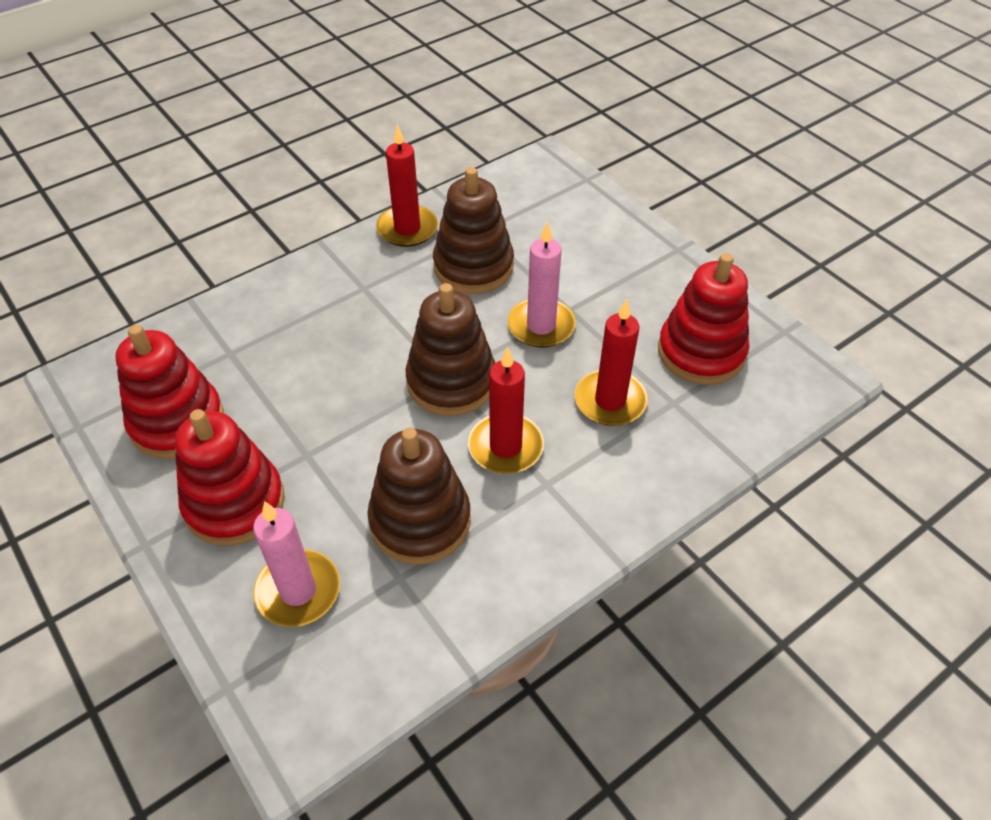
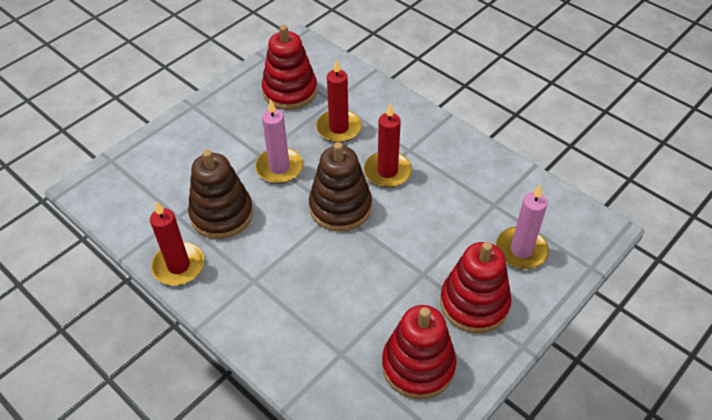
camera: 100 degrees left, 0 degrees up
(420, 520) = (453, 202): brown stacking toy -> none

